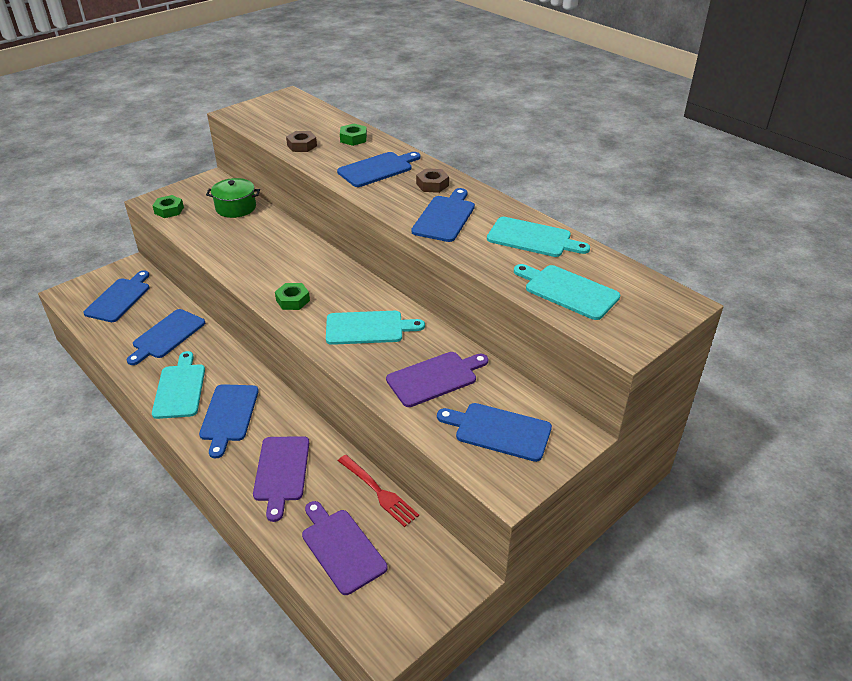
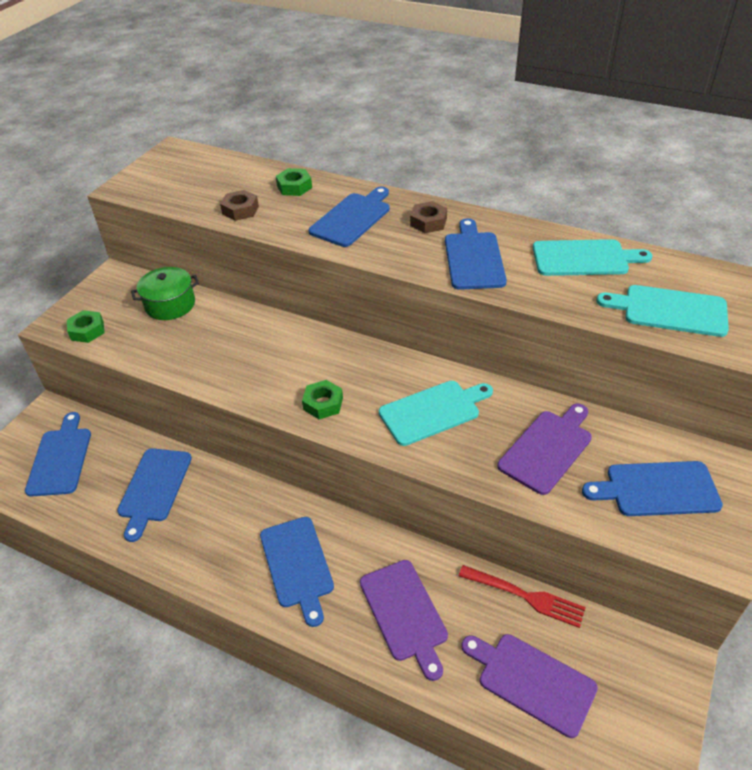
camera: 20 degrees left, 5 degrees up
(180, 388) = (215, 551): turquoise cutting board -> none

